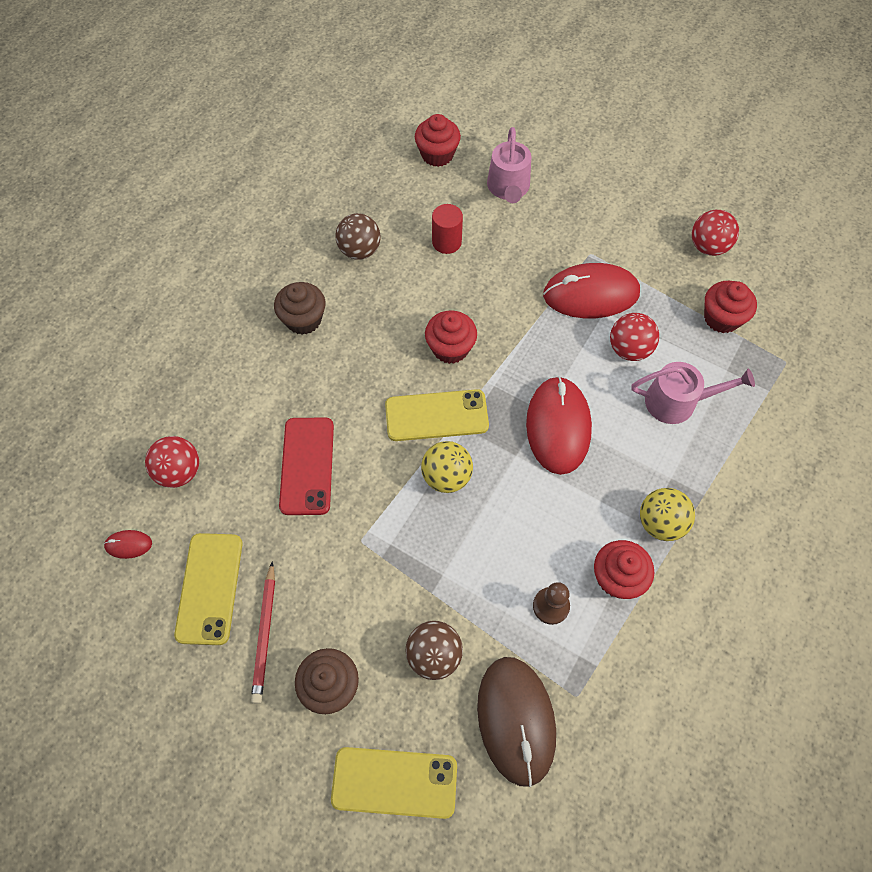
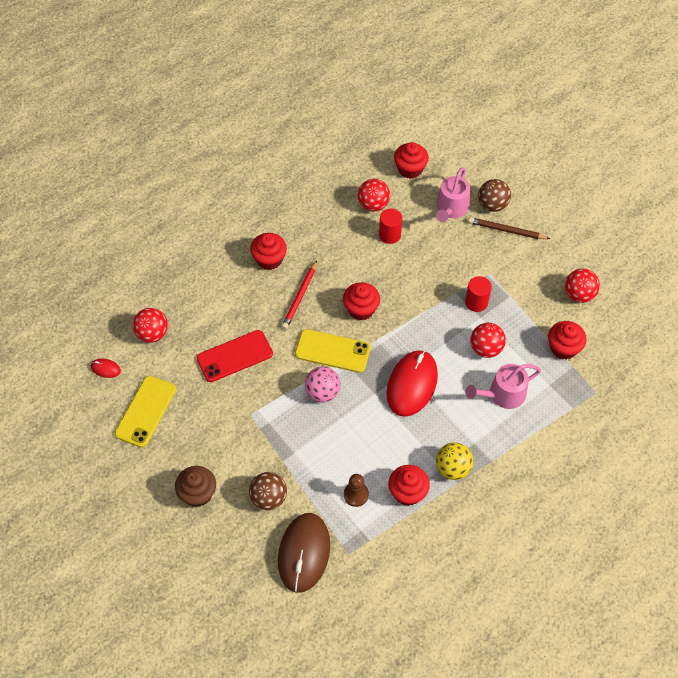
camera: 20 degrees right, 5 degrees down
(265, 634) = (169, 450): red pencil -> red pencil (300, 297)
(303, 319) = (269, 259): brown cupcake -> red cupcake
(307, 466) = (234, 356): red phone -> red phone turned 45 degrees clockwise
(360, 250) = (326, 223): brown ball -> brown ball (492, 205)
(394, 782) = (215, 561): yellow phone -> none
(410, 211) = (373, 205): none -> red ball
(446, 476) = (322, 392): yellow ball -> pink ball
(587, 195) = (506, 230): none -> brown pencil
(591, 294) = (476, 302): red mouse -> red cylinder
(677, 401) = (503, 394): pink watering can -> pink watering can turned 135 degrees clockwise

